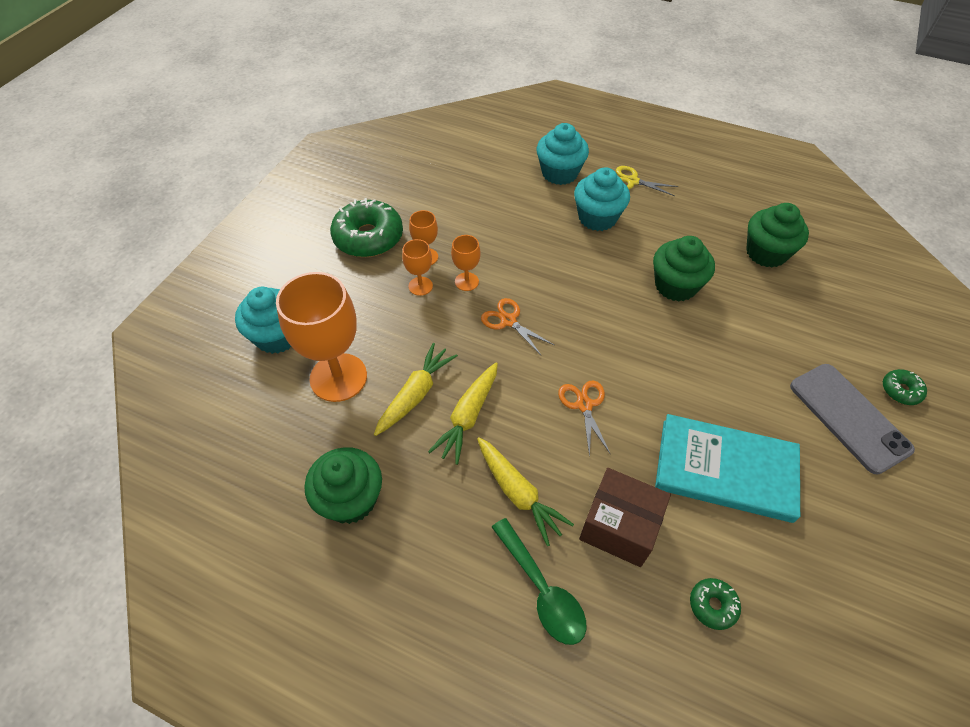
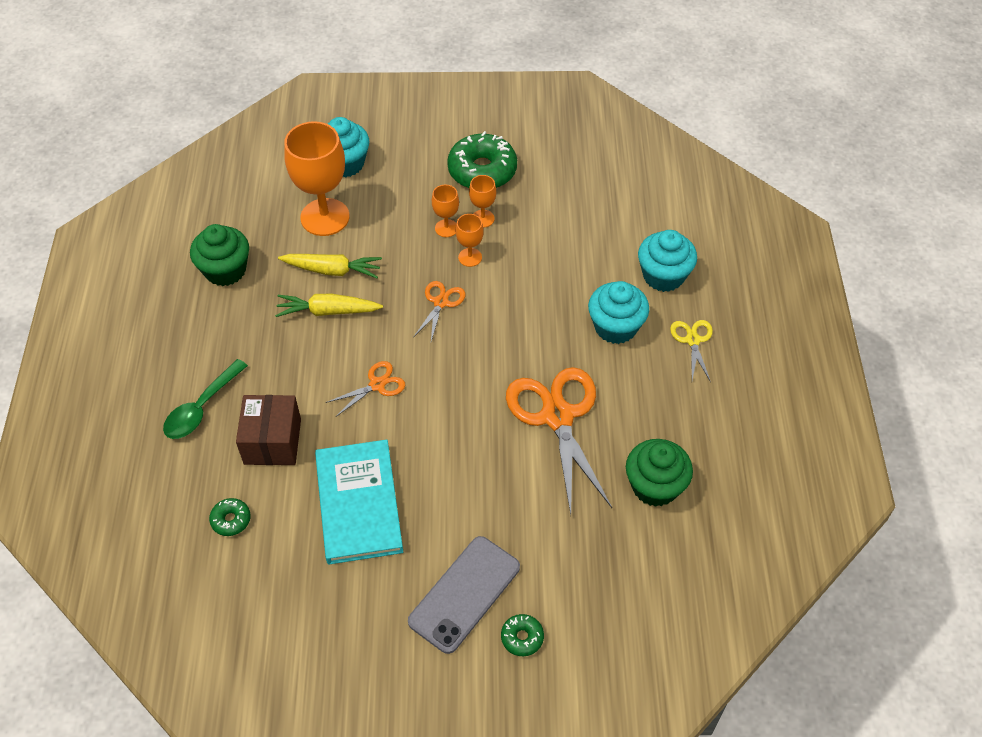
camera: 65 degrees right, 0 degrees up
(518, 493) = (273, 367): yellow carrot -> none
(675, 286) = (558, 416): green cupcake -> orange scissors

